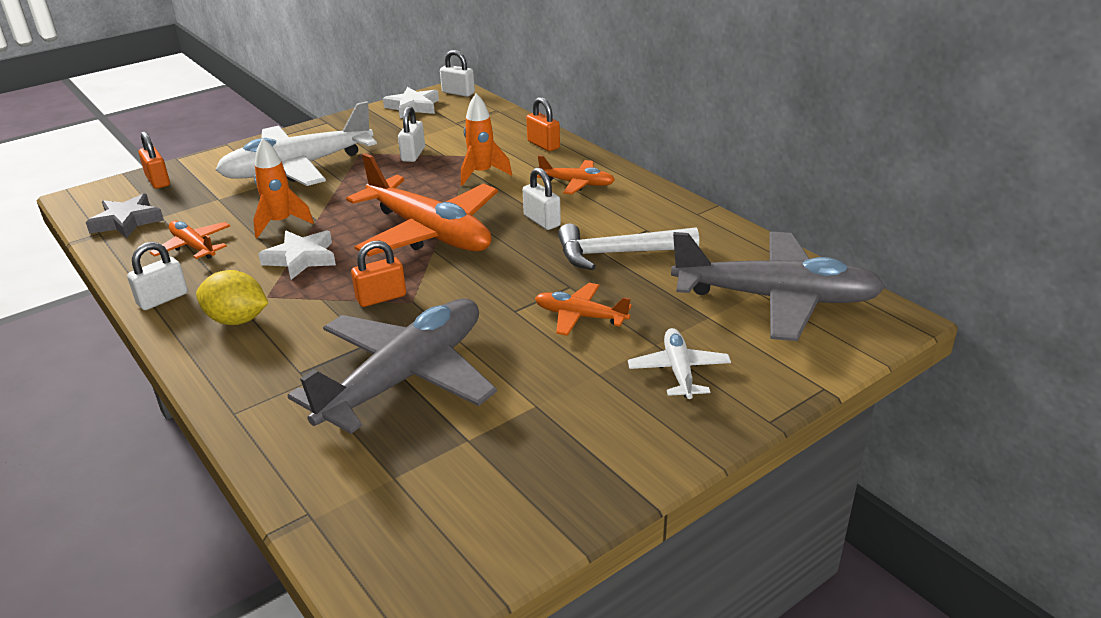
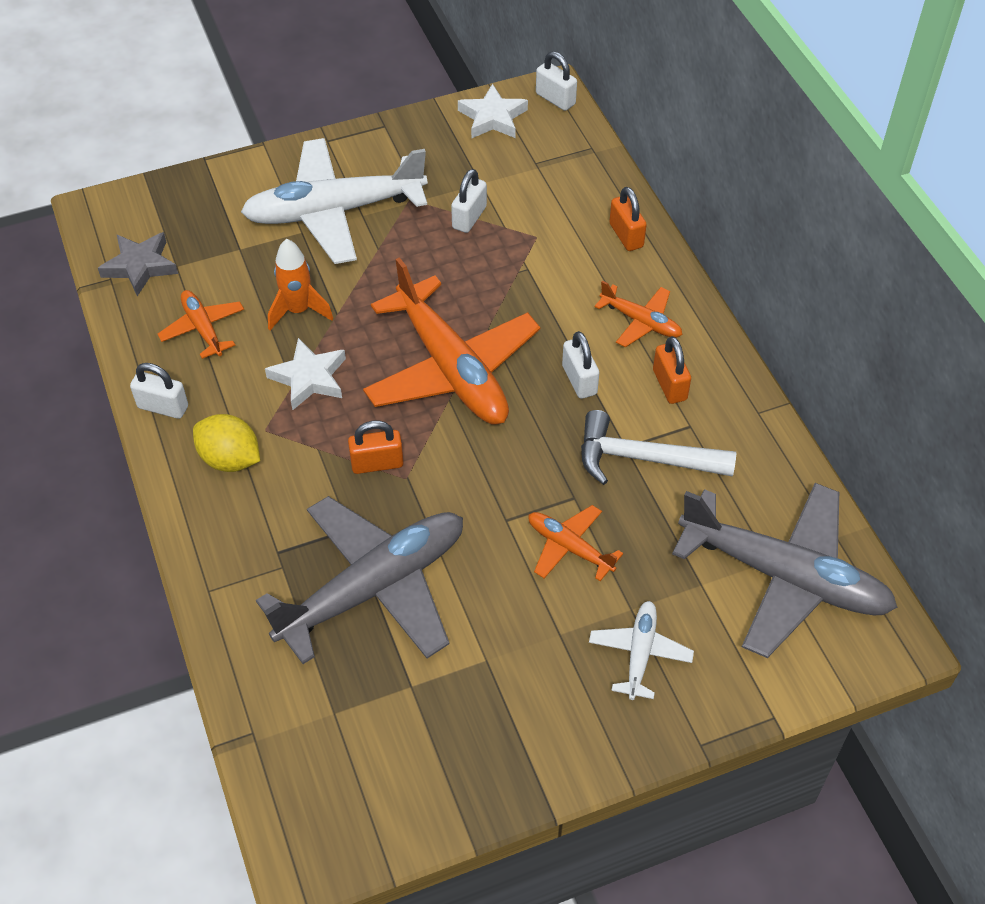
camera: 15 degrees right, 20 degrees up
(158, 181) = (179, 199): orange padlock -> orange padlock (669, 385)
(163, 299) = (163, 407): white padlock -> white padlock turned 45 degrees clockwise
(482, 174) = (538, 275): orange rocket -> none

